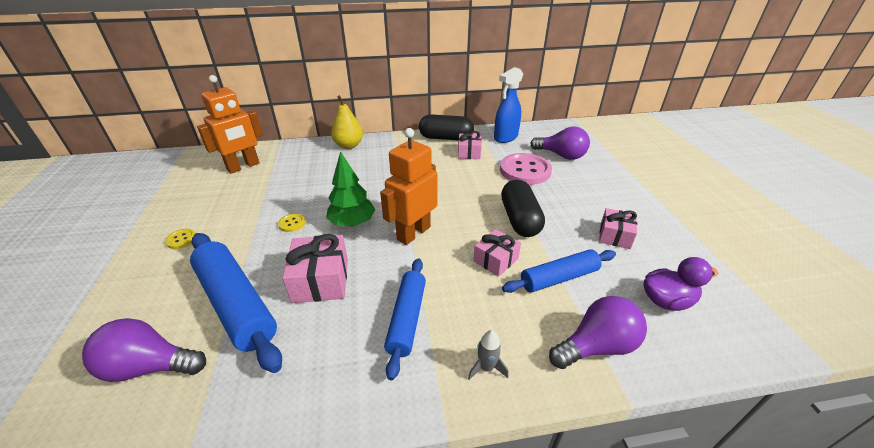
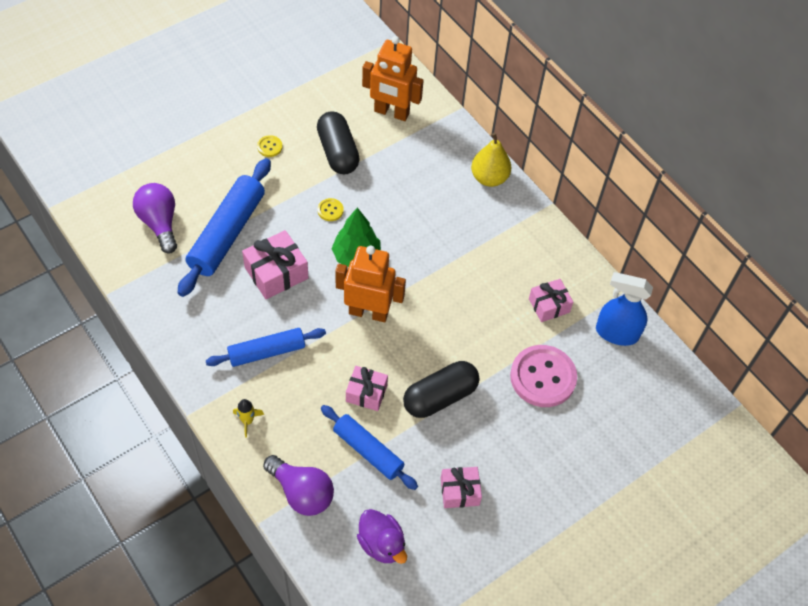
camera: 60 degrees right, 20 degrees up
(446, 138) = (570, 267): black capsule -> black capsule (337, 152)
(486, 368) = (247, 421): grey rocket -> yellow rocket
(561, 155) = (606, 409): purple light bulb -> none

